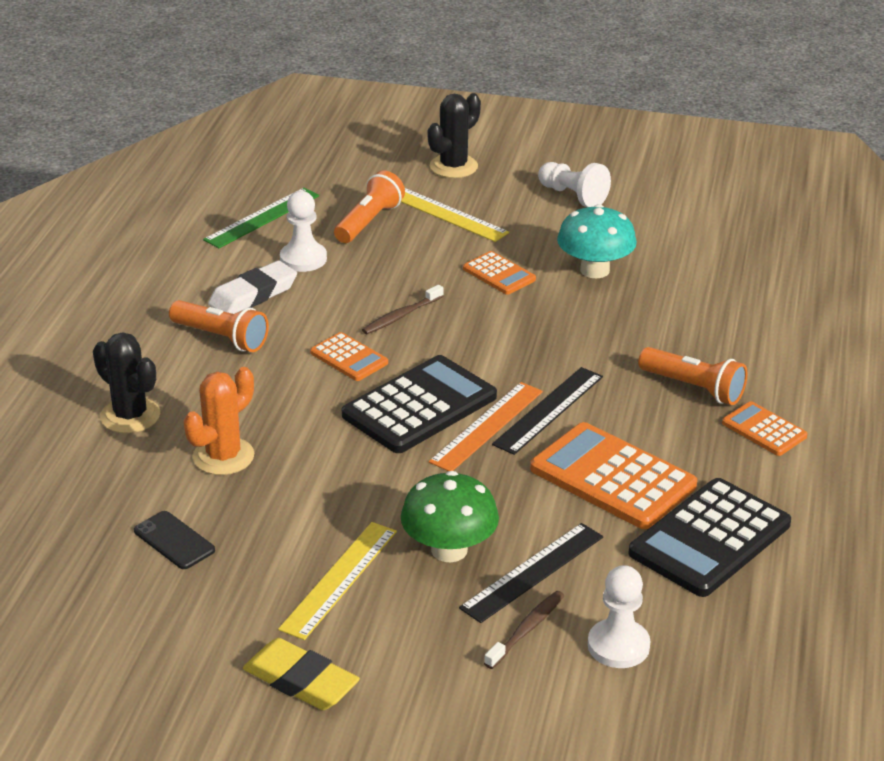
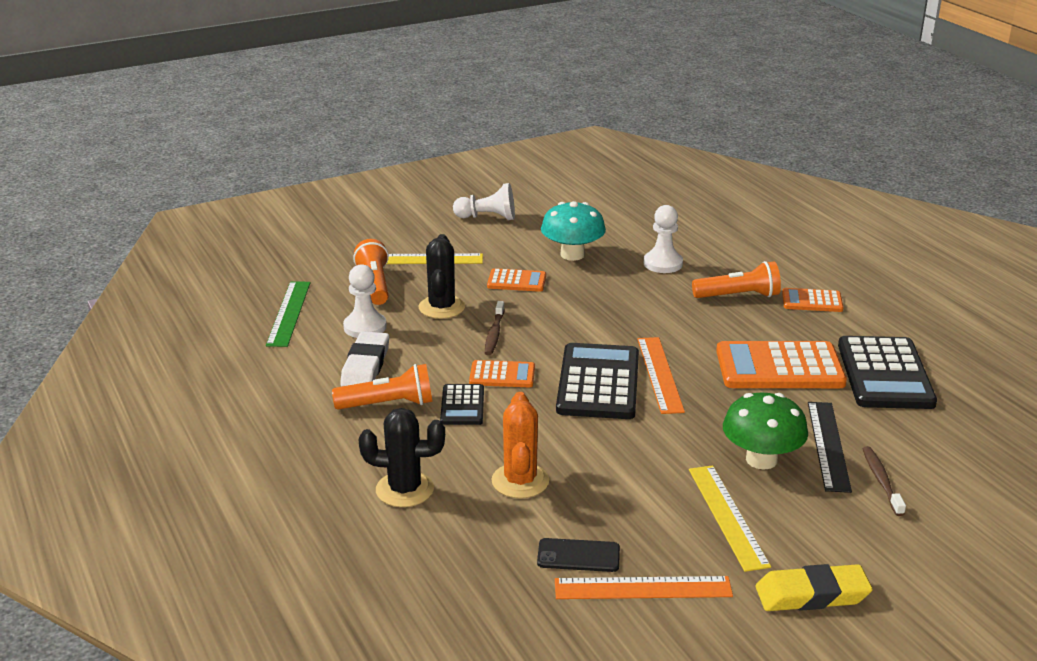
camera: 40 degrees left, 5 degrees down
(181, 594) = (643, 588): none -> orange ruler
(276, 369) = (462, 405): none -> black calculator
(453, 166) = (379, 229): black cactus -> black cactus (442, 307)
(549, 410) = (680, 347): black ruler -> none
(618, 646) = (941, 460): white pawn -> white pawn (663, 263)

